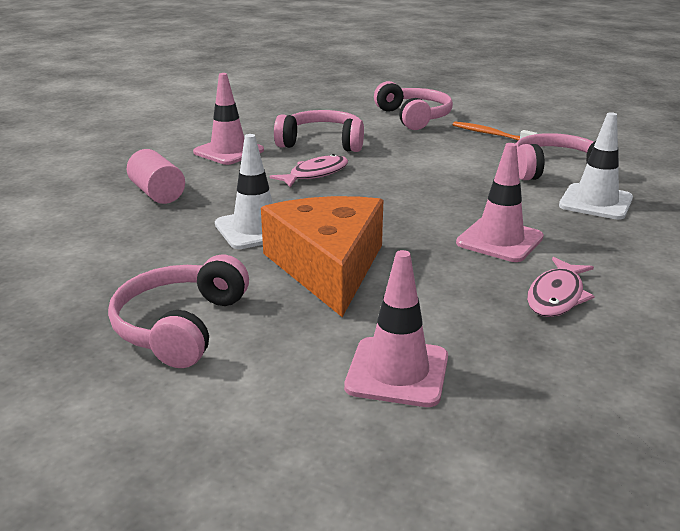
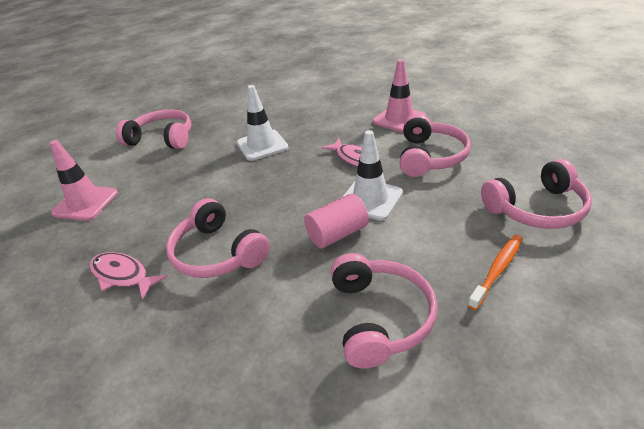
camera: 95 degrees right, 10 degrees up
(157, 193) = (319, 107): pink cylinder -> pink cylinder (337, 234)
(328, 266) = (204, 175): orange cheese -> none
(499, 240) = (217, 253): pink traffic cone -> pink headphones
(595, 202) = (285, 337): white traffic cone -> white traffic cone (370, 199)

